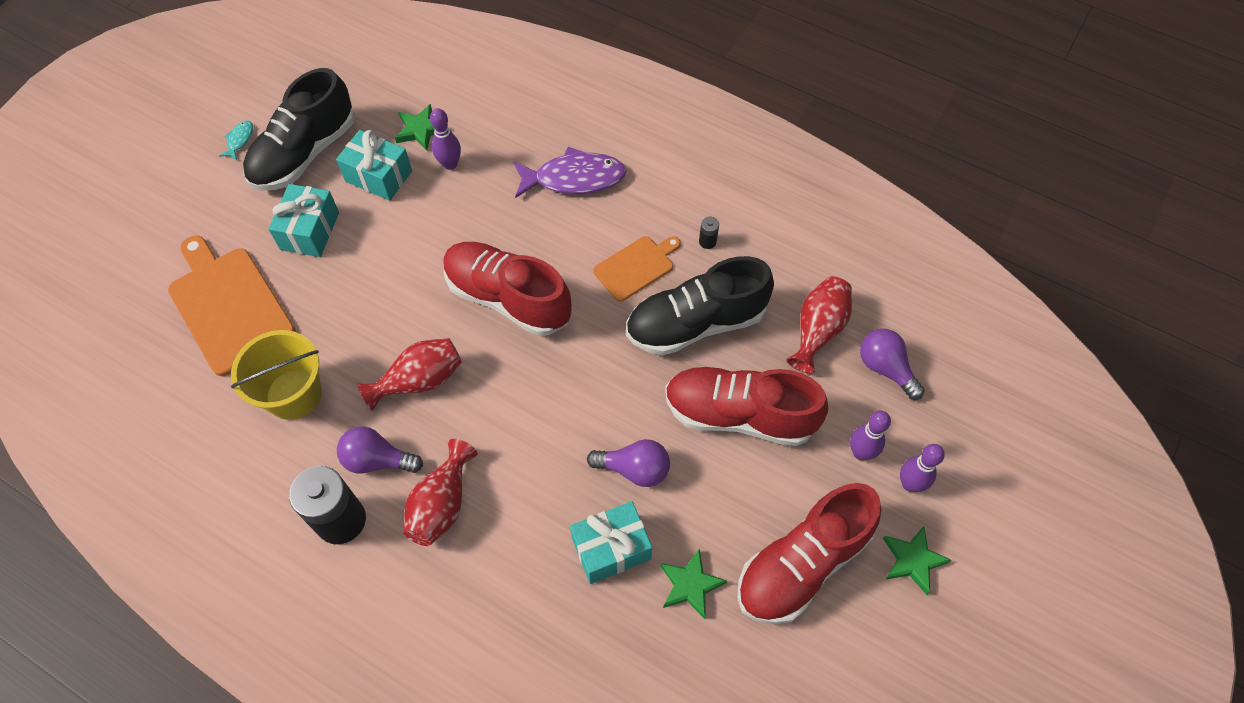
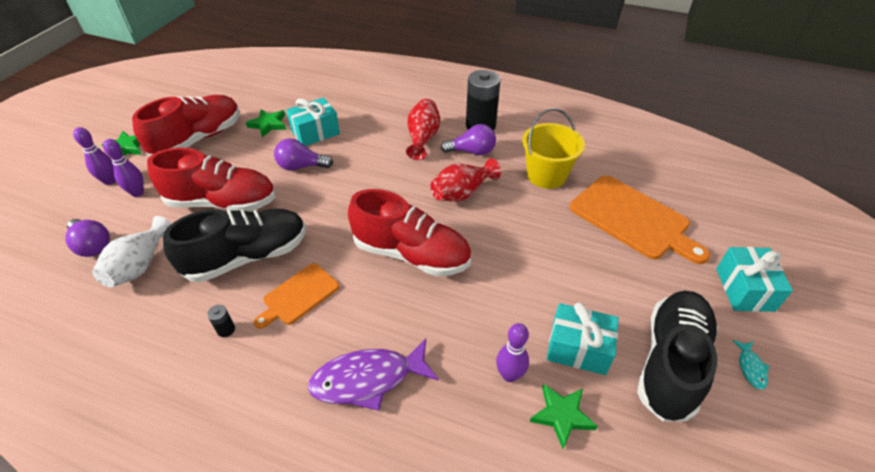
camera: 170 degrees right, 15 degrees down
(310, 231) = (610, 284): turquoise gift -> turquoise gift (744, 289)
(817, 330) = (140, 265): red vase -> white vase

